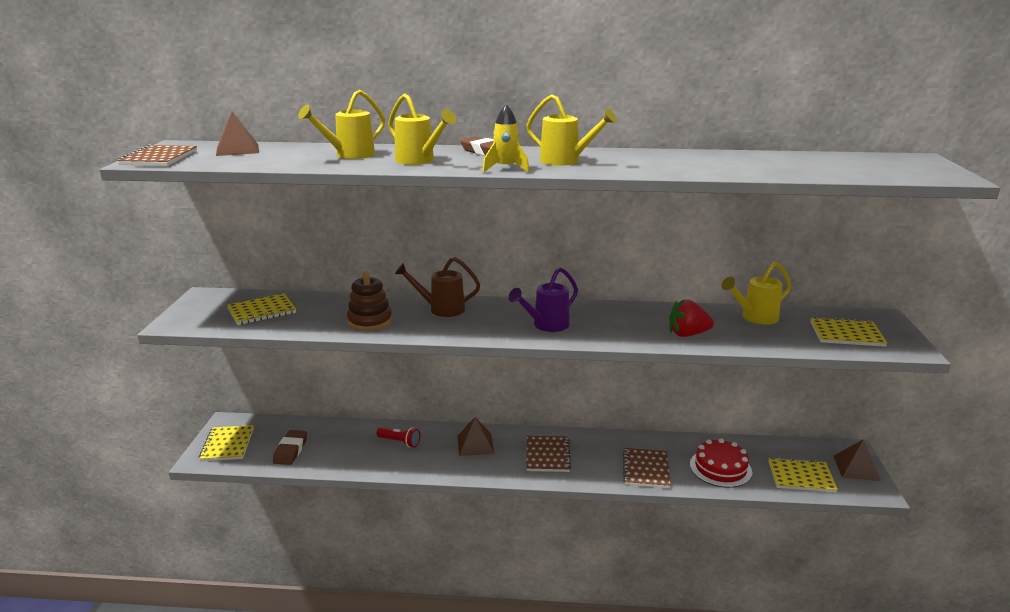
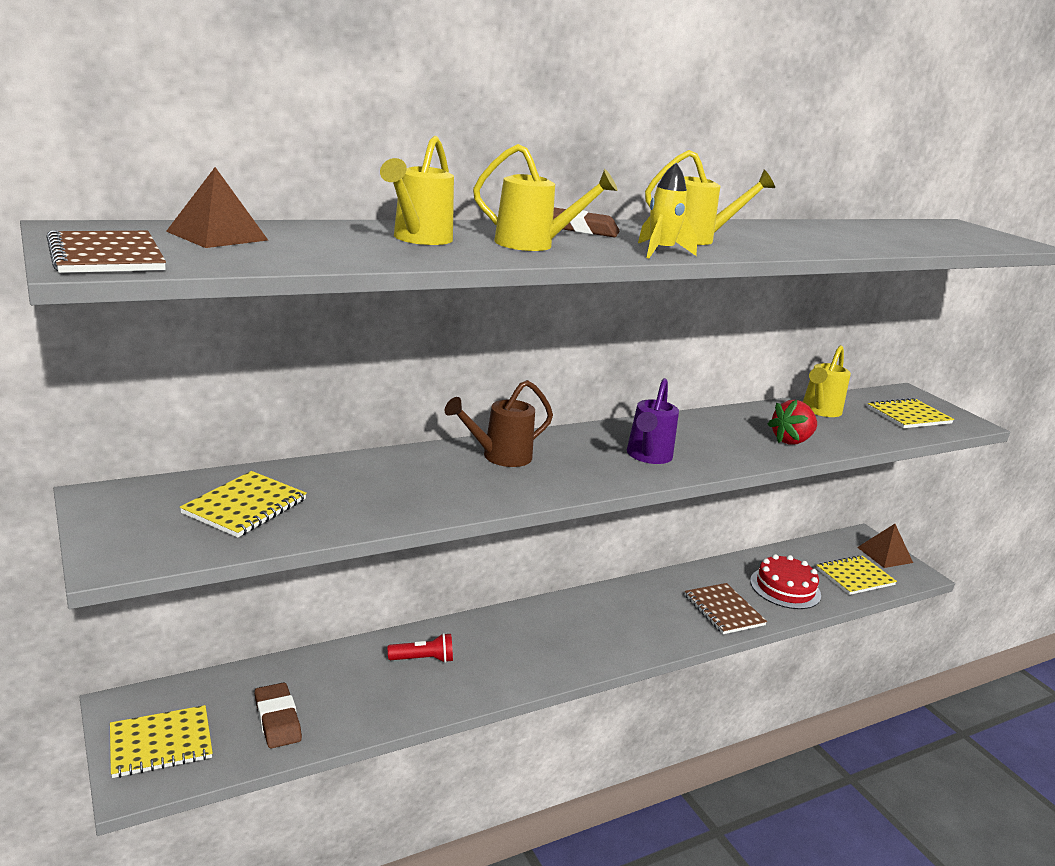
camera: 35 degrees left, 0 degrees up
(227, 445) = (161, 743): yellow notebook -> yellow notebook turned 75 degrees counterclockwise
(370, 321) = (432, 492): brown stacking toy -> none
(475, 444) = (520, 634): brown pyramid -> none
(547, 455) = (613, 623): brown notebook -> none

